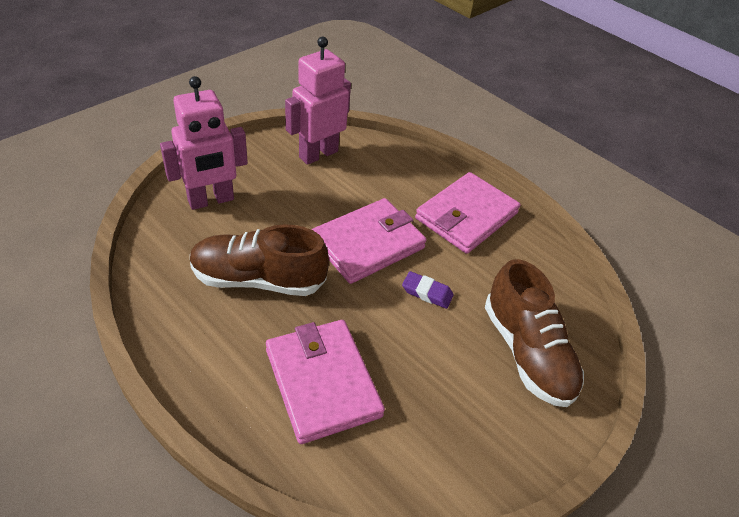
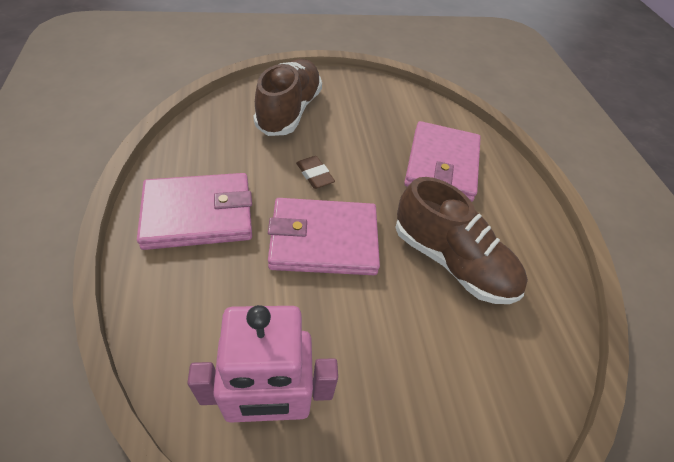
camera: 145 degrees left, 5 degrees up
(211, 200) = (463, 398): pink robot -> none
(427, 292) = (315, 175): purple eraser -> brown eraser

